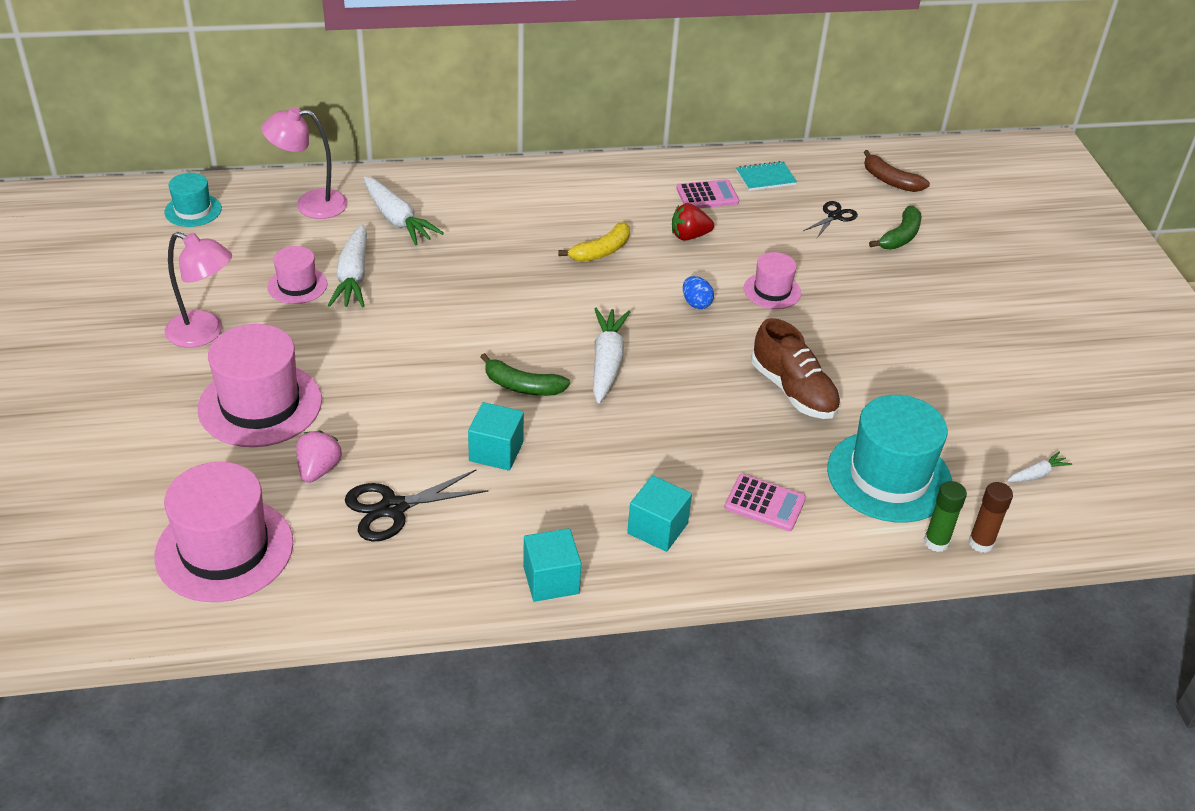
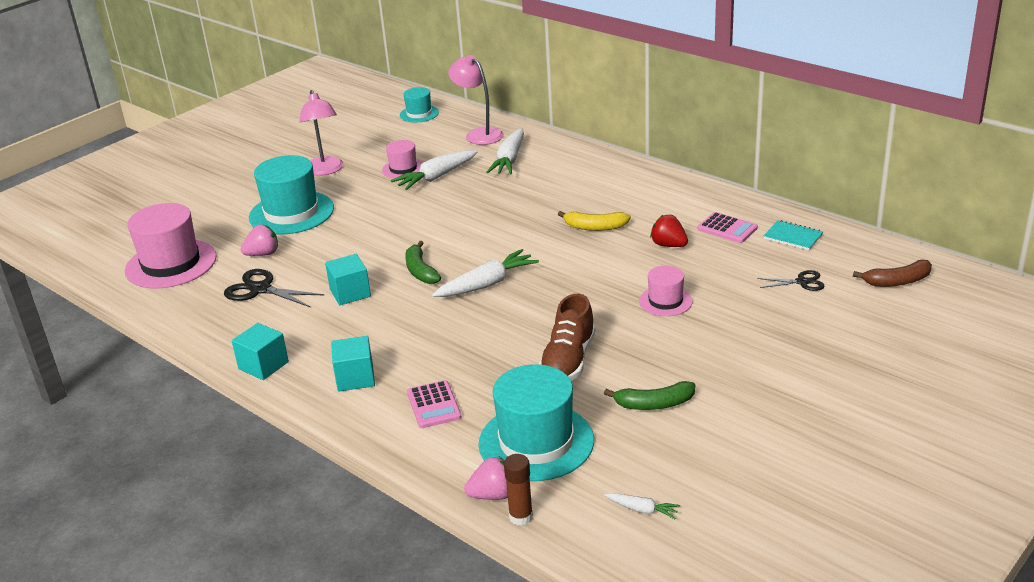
camera: 55 degrees right, 10 degrees down
(260, 404) = (291, 213): pink hat -> turquoise hat
(696, 303) = (600, 282): blue egg -> none
(890, 181) = (897, 281): brown banana -> brown banana turned 105 degrees counterclockwise
(900, 237) = (832, 318): green banana -> green banana (654, 404)
(936, 542) = (493, 495): green glue stick -> pink strawberry

